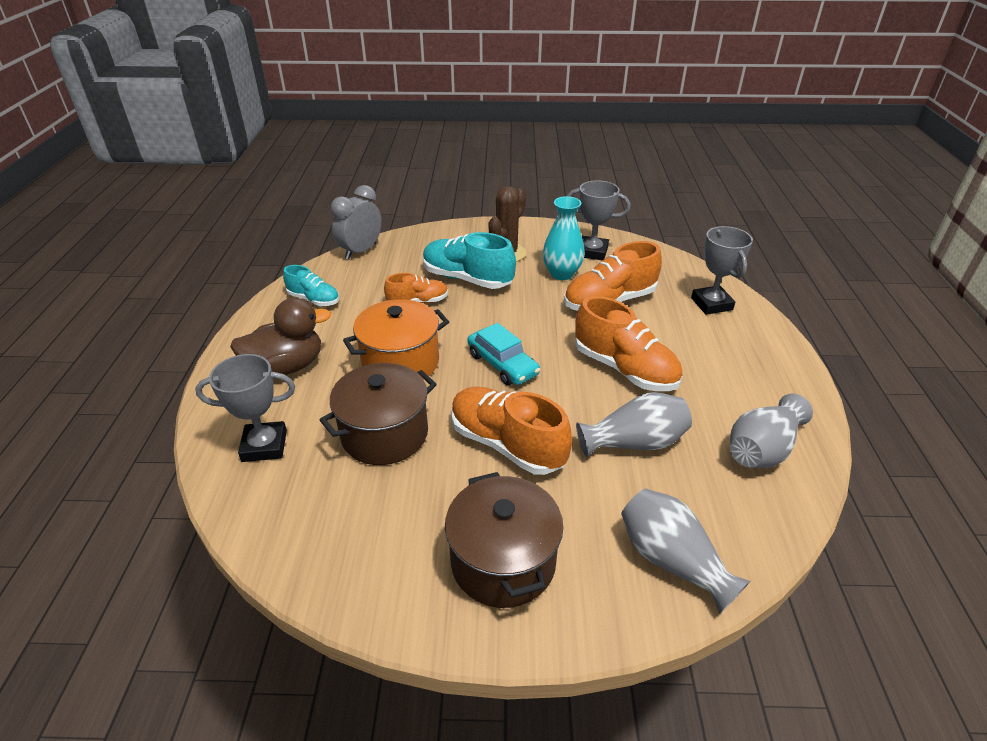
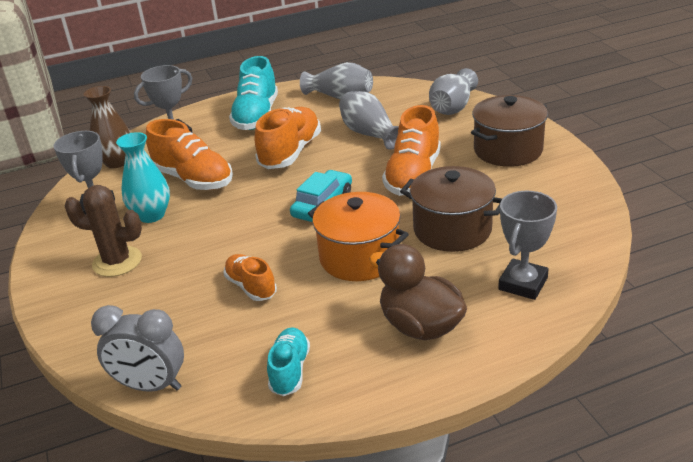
camera: 110 degrees left, 5 degrees down
(264, 446) = (523, 284): grey trophy -> grey trophy turned 60 degrees clockwise
(467, 279) = (187, 270): turquoise shoe -> turquoise shoe (256, 116)
(672, 268) = (117, 162): none -> brown vase

